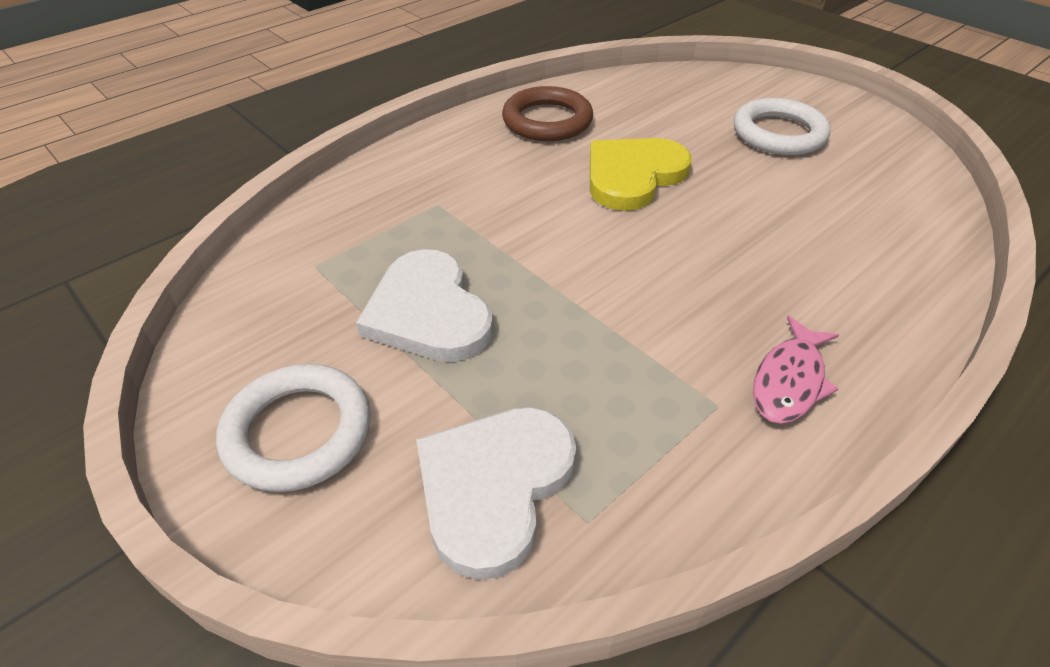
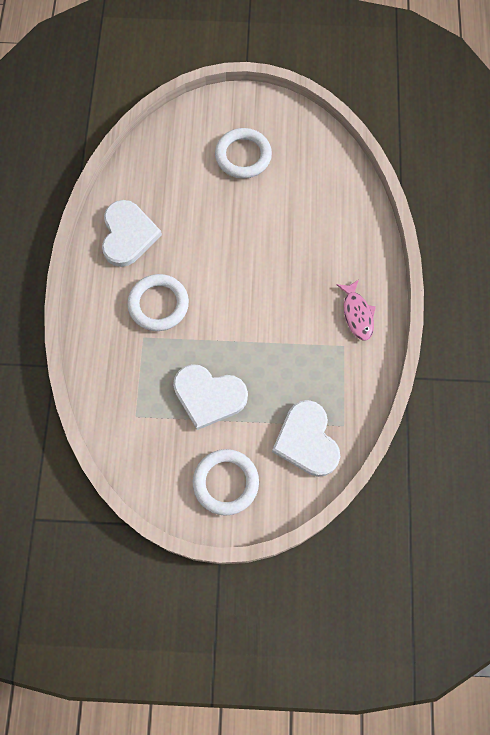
camera: 45 degrees left, 25 degrees up
(498, 189) = (158, 304): none -> white ring
(547, 121) = (128, 235): brown ring -> white heart
(633, 176) = (207, 244): yellow heart -> none

